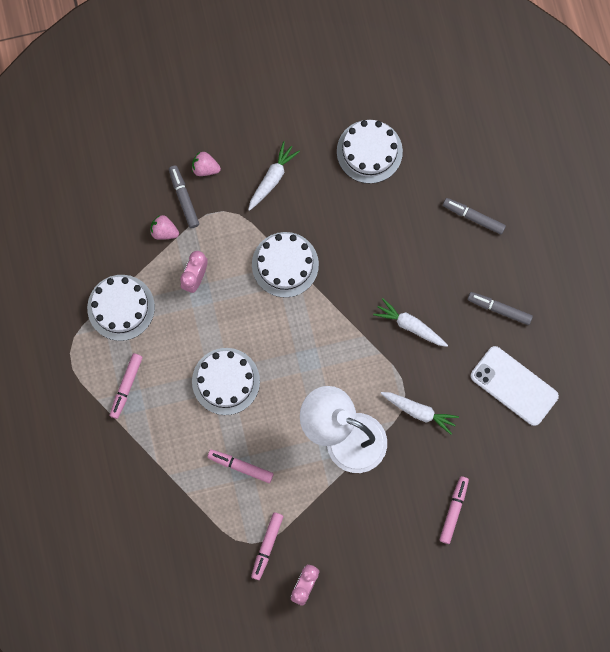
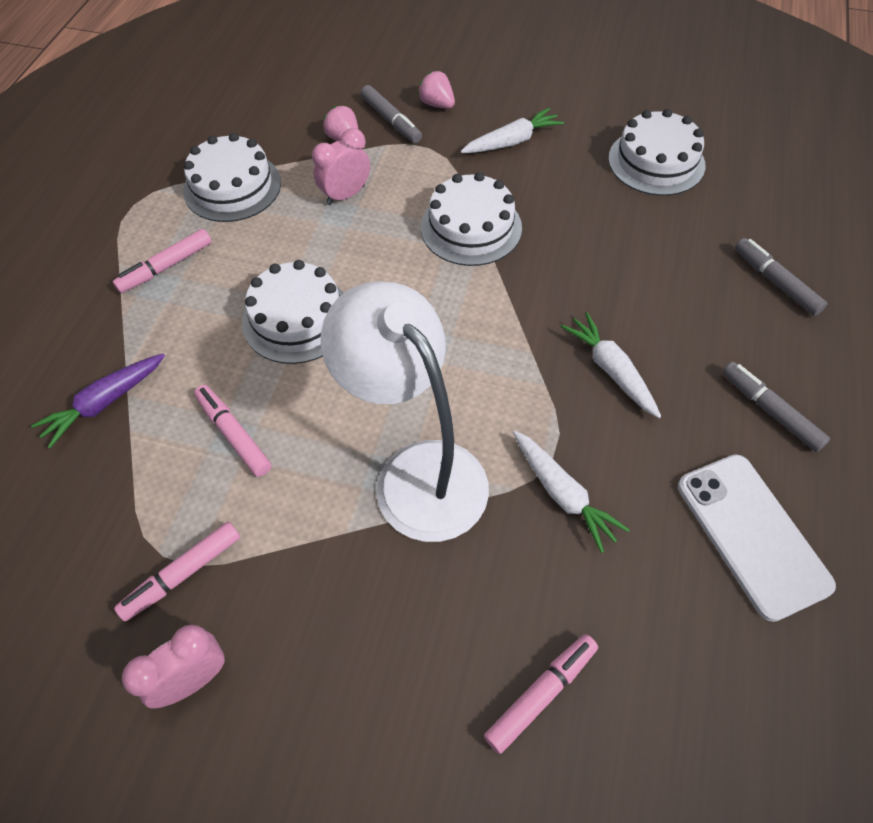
camera: 30 degrees right, 20 degrees down
(161, 486) = (105, 403): none -> purple carrot
(184, 198) = (391, 120): grey marker -> grey marker turned 135 degrees clockwise

